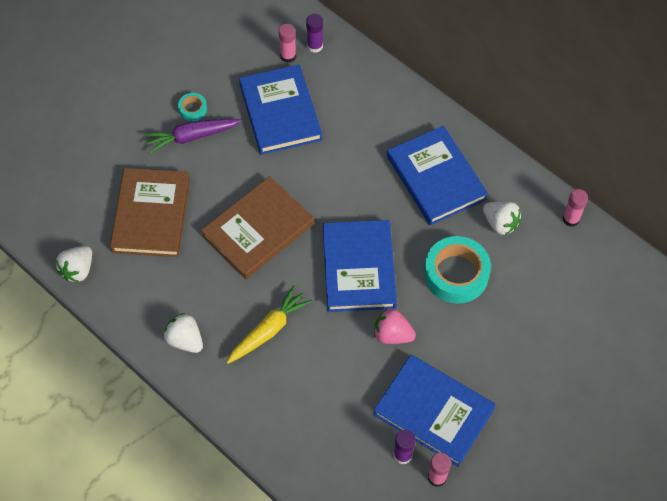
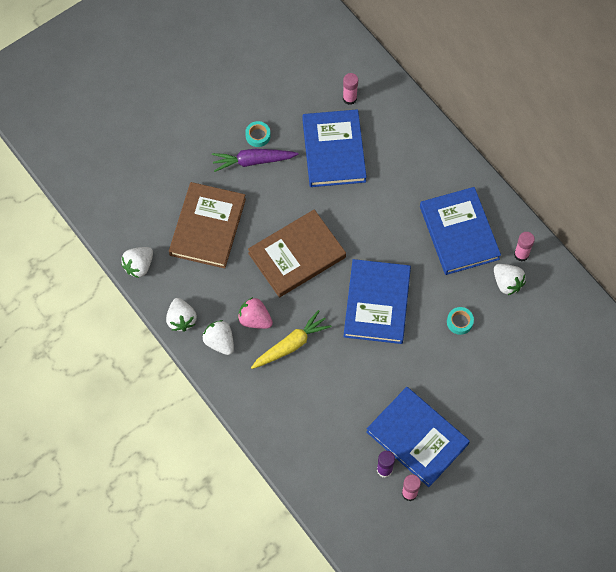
camera: 10 degrees right, 5 degrees up
(136, 322) = (181, 319): none -> white strawberry
(315, 46) = (375, 92): purple glue stick -> none
(392, 334) = (395, 366): pink strawberry -> pink strawberry (255, 319)
(456, 274) = (459, 322): turquoise tape -> turquoise tape, size x0.47
(571, 219) = (570, 289): pink glue stick -> pink glue stick (521, 254)

